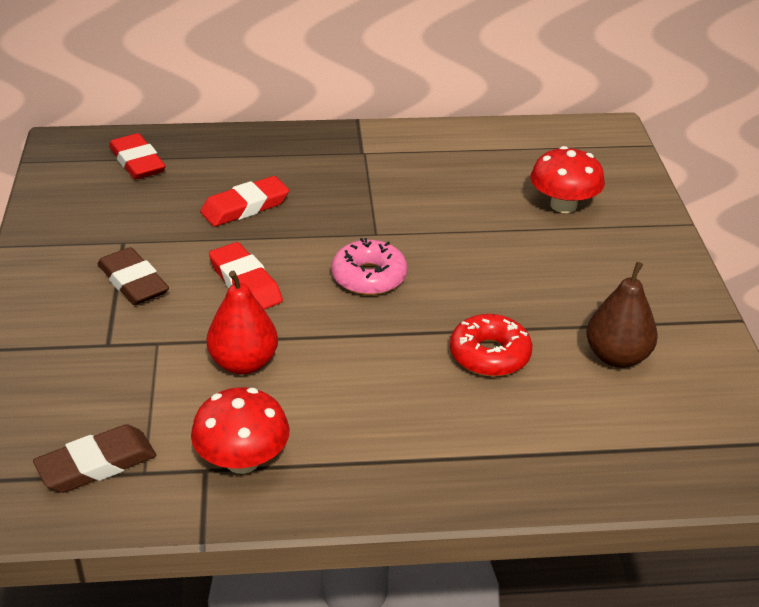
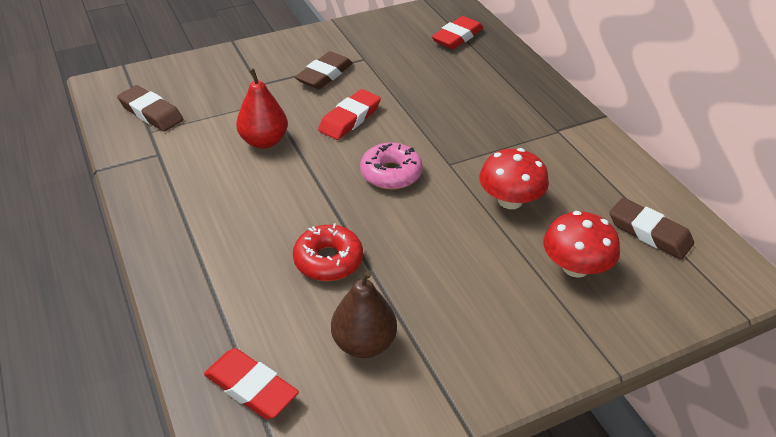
camera: 70 degrees right, 5 degrees up
(242, 460) = (170, 166): red mushroom -> red mushroom (510, 200)
(245, 207) = (438, 94): red eraser -> red eraser (251, 387)
(536, 153) = (649, 232): none -> brown eraser

